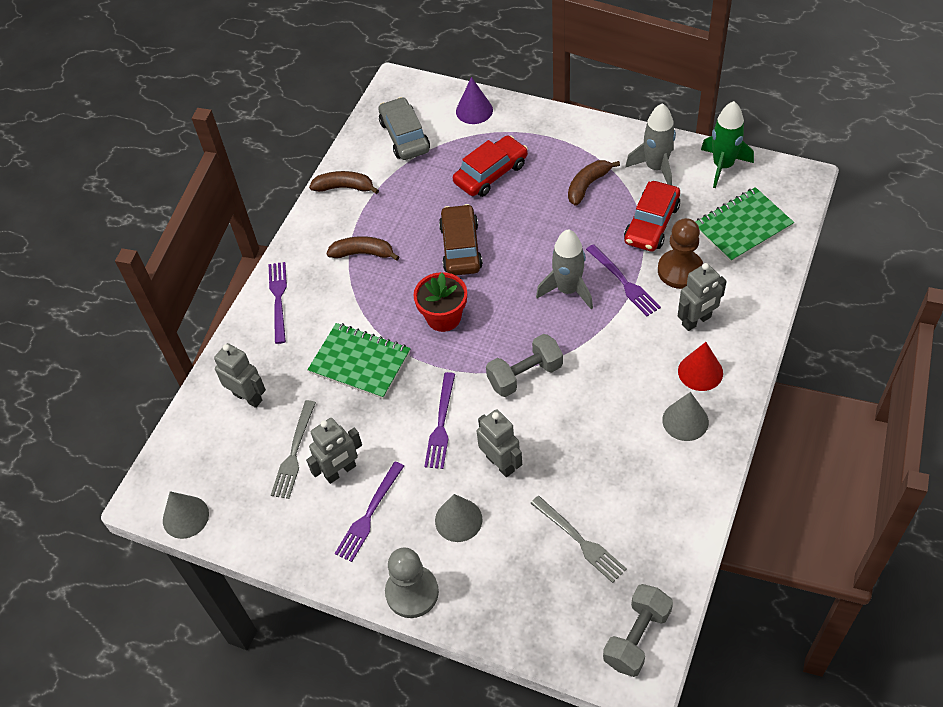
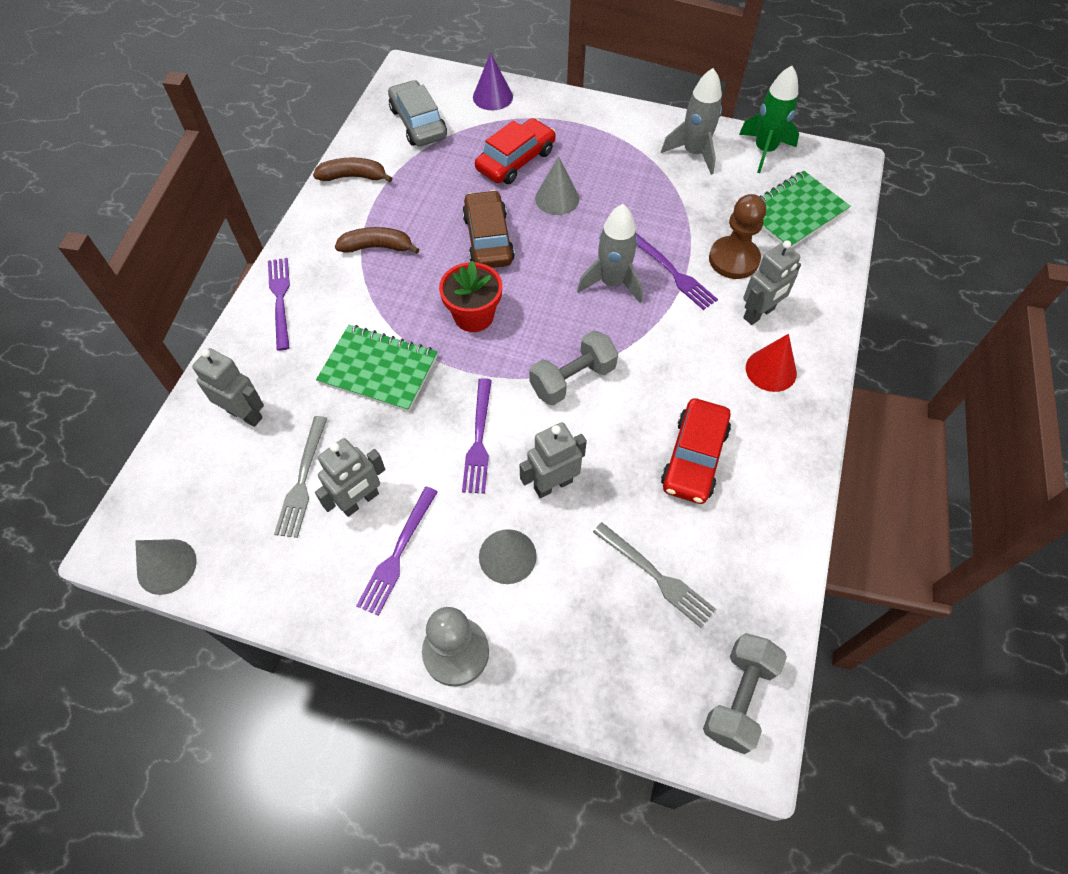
camera: 10 degrees left, 5 degrees up
(500, 463) = (553, 484): grey robot -> grey robot turned 75 degrees counterclockwise
(587, 185) = (622, 171): brown banana -> none
(651, 224) = (696, 210): red car -> red car (694, 457)
(685, 421) = (761, 427): grey cone -> grey cone (557, 198)

